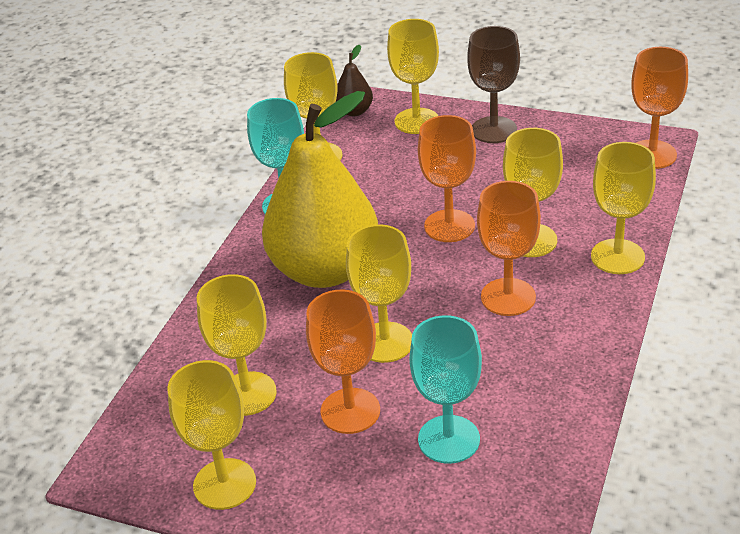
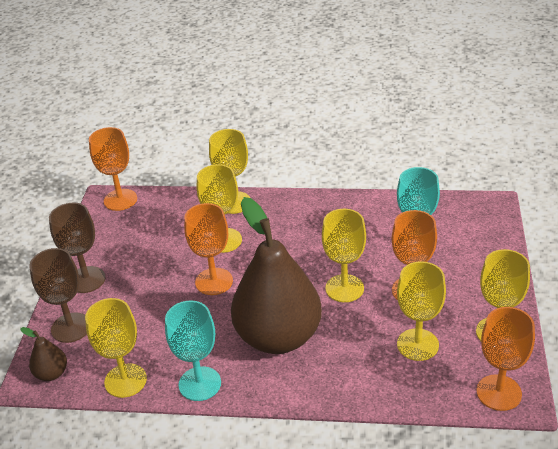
camera: 105 degrees left, 0 degrees up
(325, 270) = (278, 337): yellow pear -> brown pear
(417, 121) = (71, 328): yellow goblet -> brown goblet
(508, 297) = (284, 241): orange goblet -> orange goblet (499, 392)

